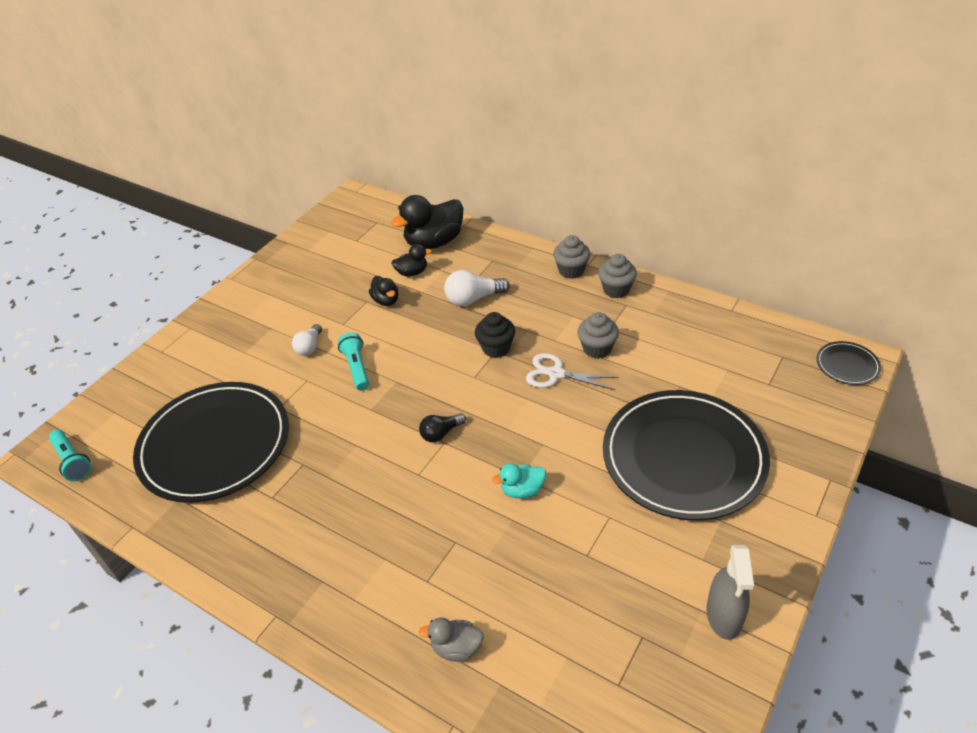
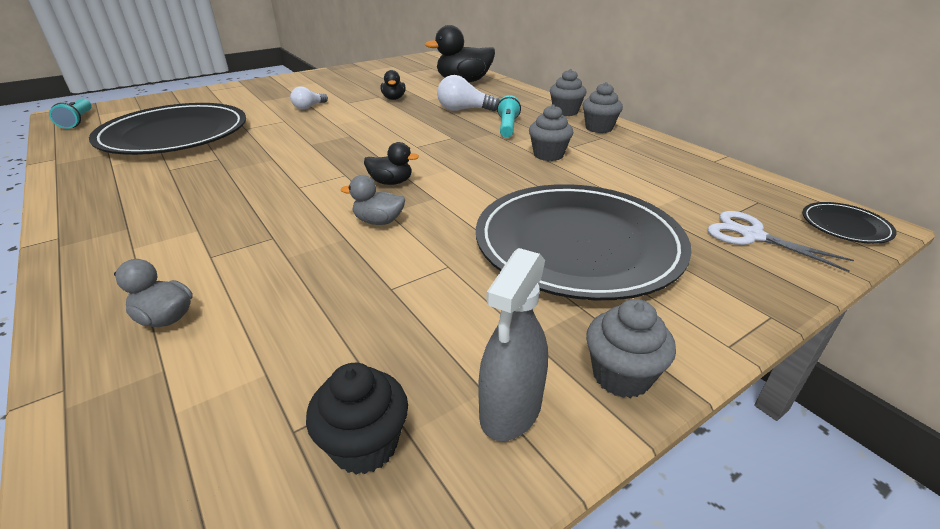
camera: 20 degrees right, 10 degrees down
(357, 368) = (329, 123): turquoise flashlight -> turquoise flashlight (507, 127)
(412, 272) = (430, 91): black duck -> black duck (391, 182)
(441, 433) = (349, 169): black light bulb -> none
(496, 348) = (454, 136): black cupcake -> black cupcake (364, 445)
(522, 490) = (378, 221): turquoise duck -> grey duck
(556, 374) = (493, 160): white scissors -> white scissors (752, 236)
(769, 565) = (621, 376): none -> grey cupcake

